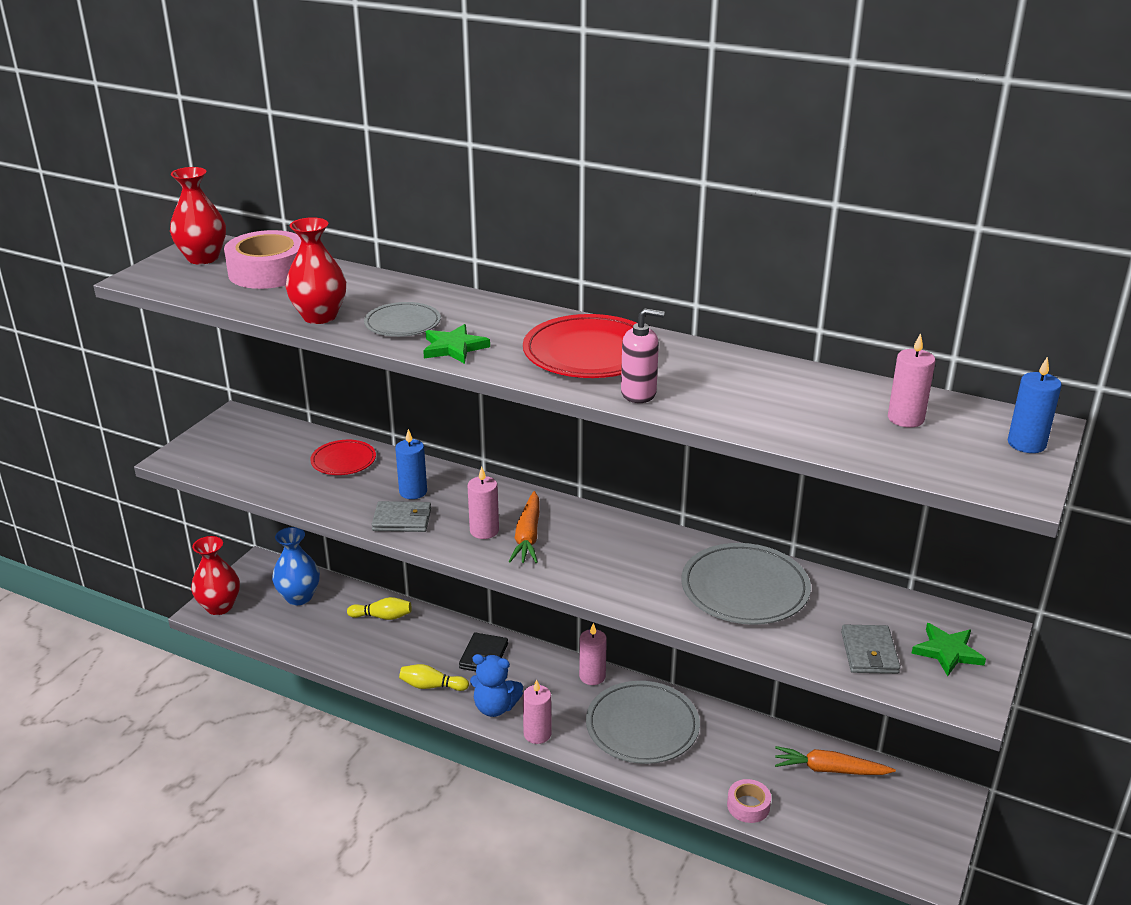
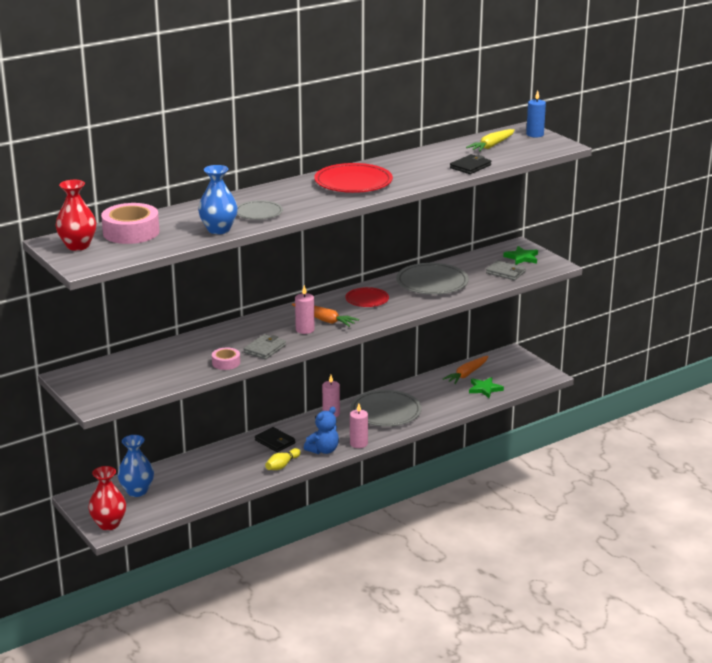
camera: 60 degrees left, 5 degrees down
(319, 316) = (218, 230): red vase -> blue vase
(343, 461) = (175, 352): red plate -> red plate (367, 300)
(382, 617) = (196, 466): yellow bowling pin -> none
(413, 492) = (239, 339): blue candle -> none
(454, 347) = (305, 207): green star -> green star (484, 389)
(639, 393) = (407, 183): pink soap dispenser -> none
(748, 806) = (469, 403): pink tape -> pink tape (226, 363)
(781, 426) = (470, 166): none -> black wallet
(905, 418) = (491, 146): pink candle -> yellow carrot

